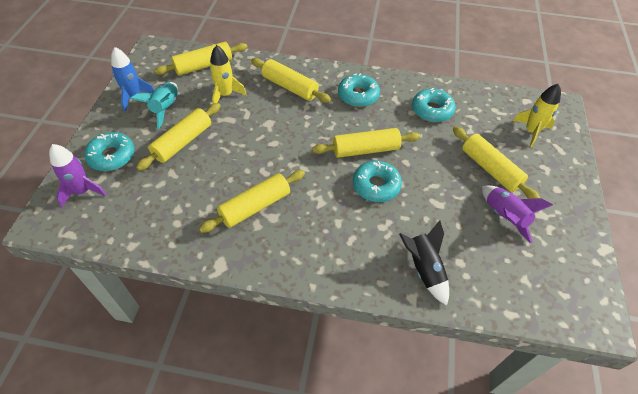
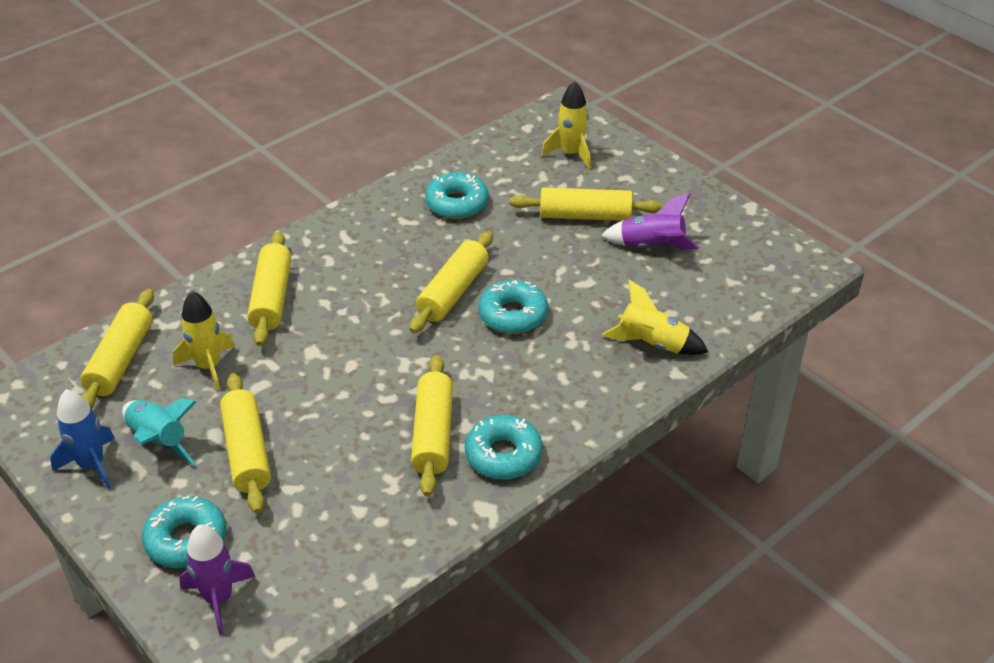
camera: 50 degrees left, 10 degrees down
(290, 87) = (271, 298): yellow rolling pin -> yellow rolling pin turned 75 degrees counterclockwise
(358, 95) = (361, 247): turquoise donut -> turquoise donut (503, 455)
(423, 269) = (652, 344): black rocket -> yellow rocket

